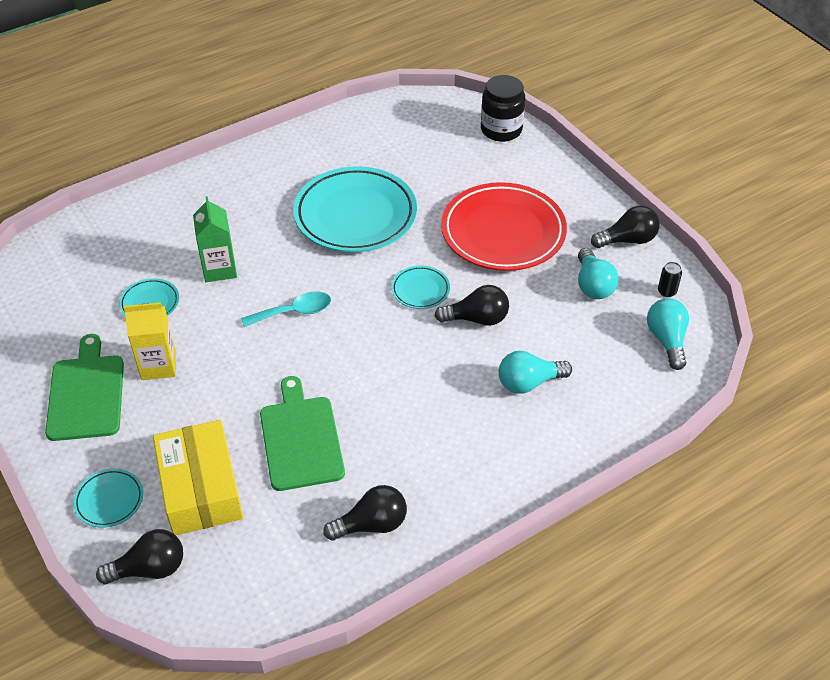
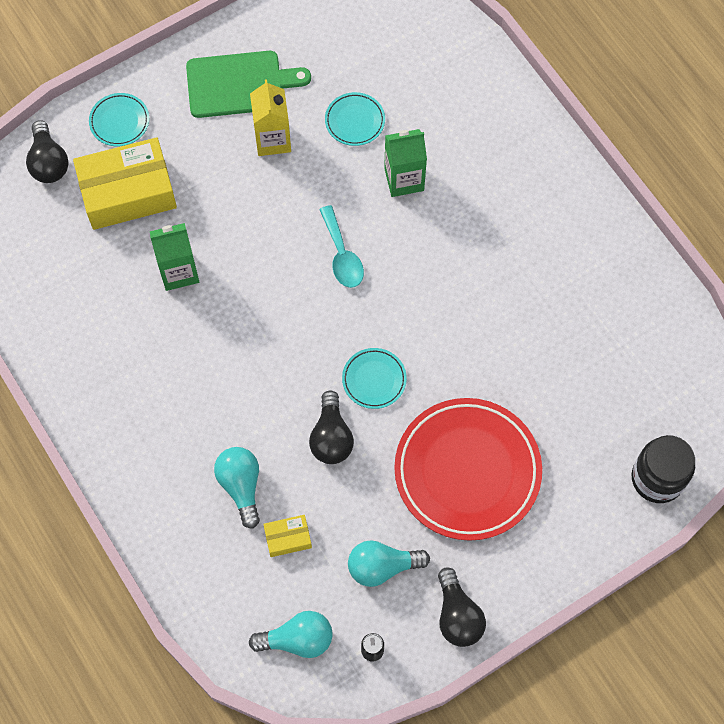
camera: 90 degrees right, 20 degrees up
(300, 439) = (179, 271): green cutting board -> green carton
(355, 215) = (491, 310): turquoise plate -> none
(371, 524) = (80, 337): black light bulb -> none
(575, 348) = (288, 538): none -> yellow box

